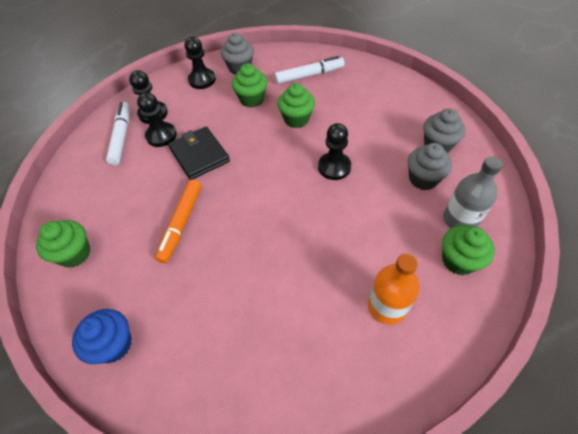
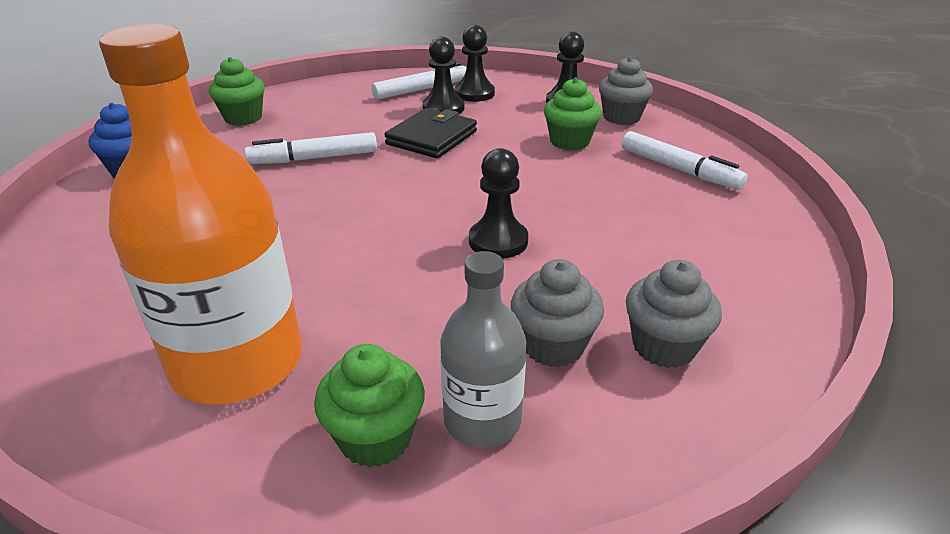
camera: 60 degrees right, 20 degrees down
(181, 223) = (314, 158): orange marker -> white marker
(296, 119) = (568, 184): green cupcake -> none
(386, 306) = (238, 362): orange bottle -> orange bottle, size x1.82

